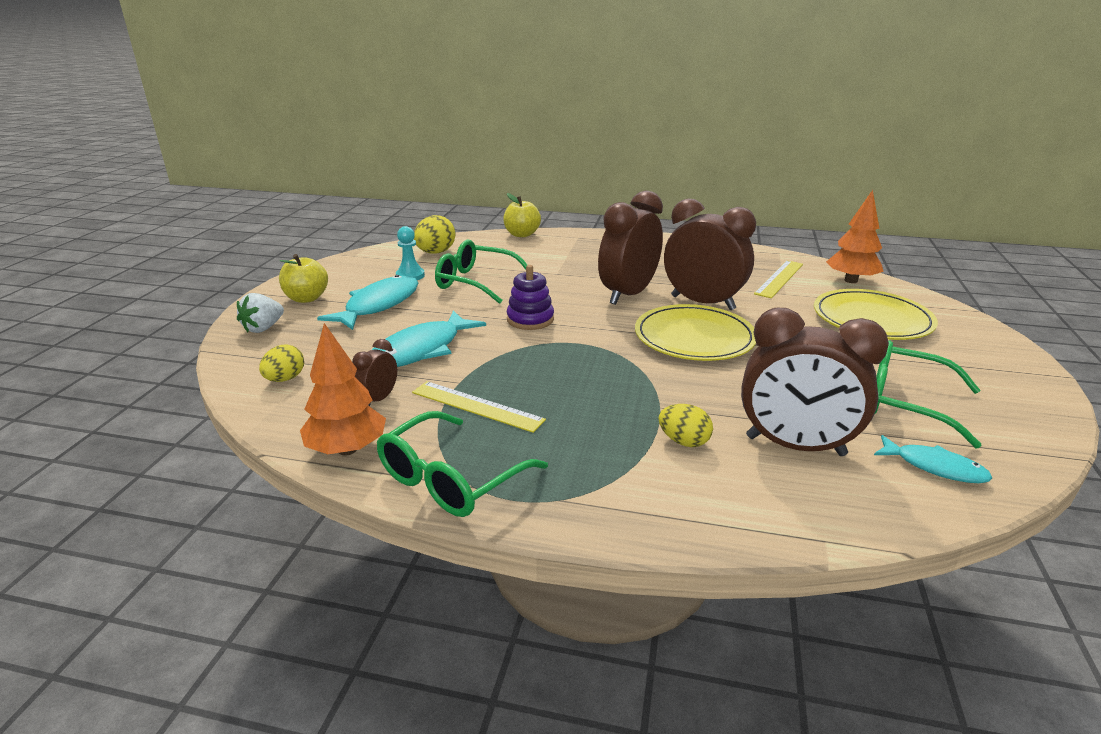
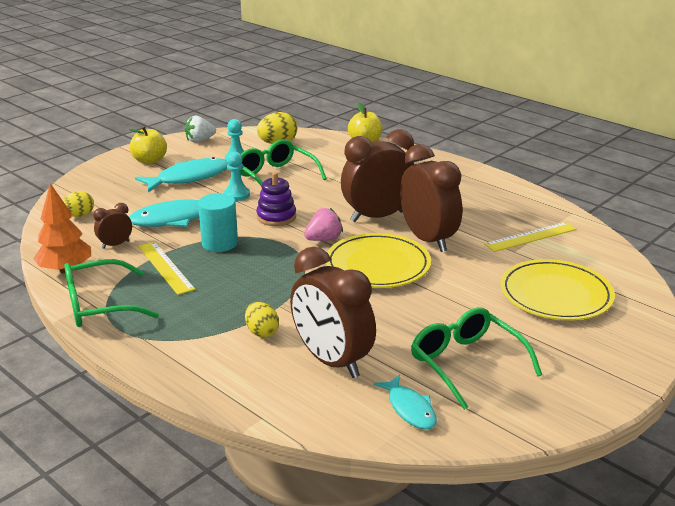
camera: 30 degrees right, 0 degrees up
(263, 328) = (102, 176): white strawberry -> white strawberry (200, 140)
(457, 309) = (237, 195): none -> turquoise pawn
(505, 362) = (219, 243): none -> turquoise cylinder
(609, 328) = (324, 239): none -> pink strawberry
(851, 280) = (598, 256): orange tree -> none

